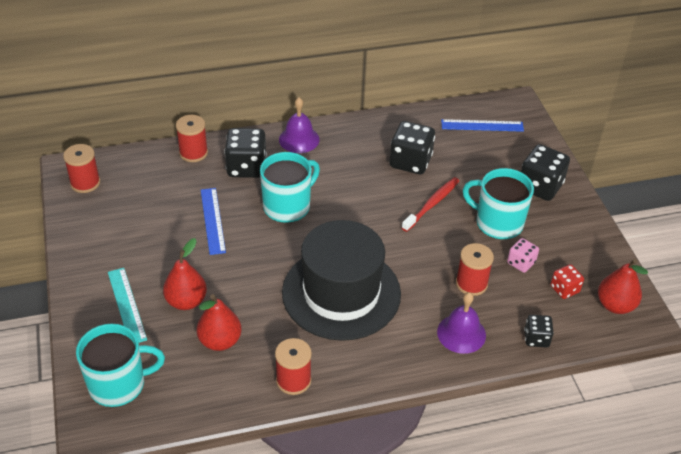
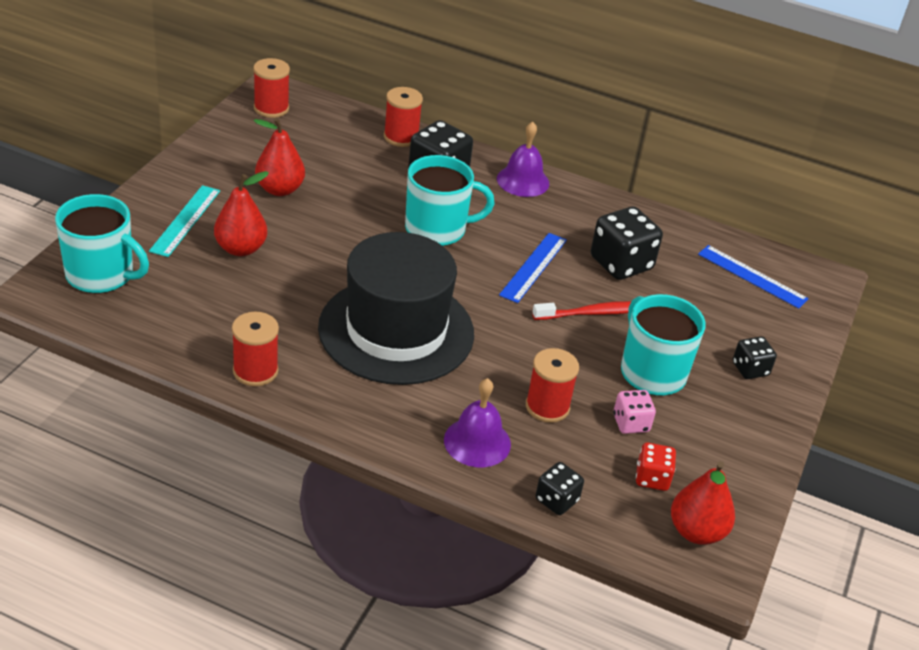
camera: 35 degrees right, 5 degrees down
(213, 220) = (348, 200): blue ruler -> blue ruler (533, 267)
(220, 341) = (230, 297): red pear -> red pear (279, 189)
(540, 186) = (750, 369): black dice -> black dice, size x0.56

